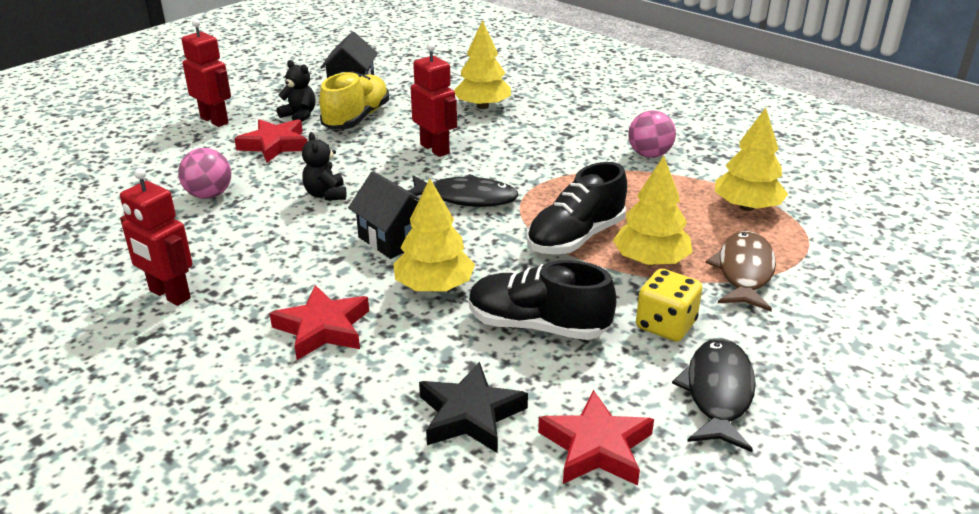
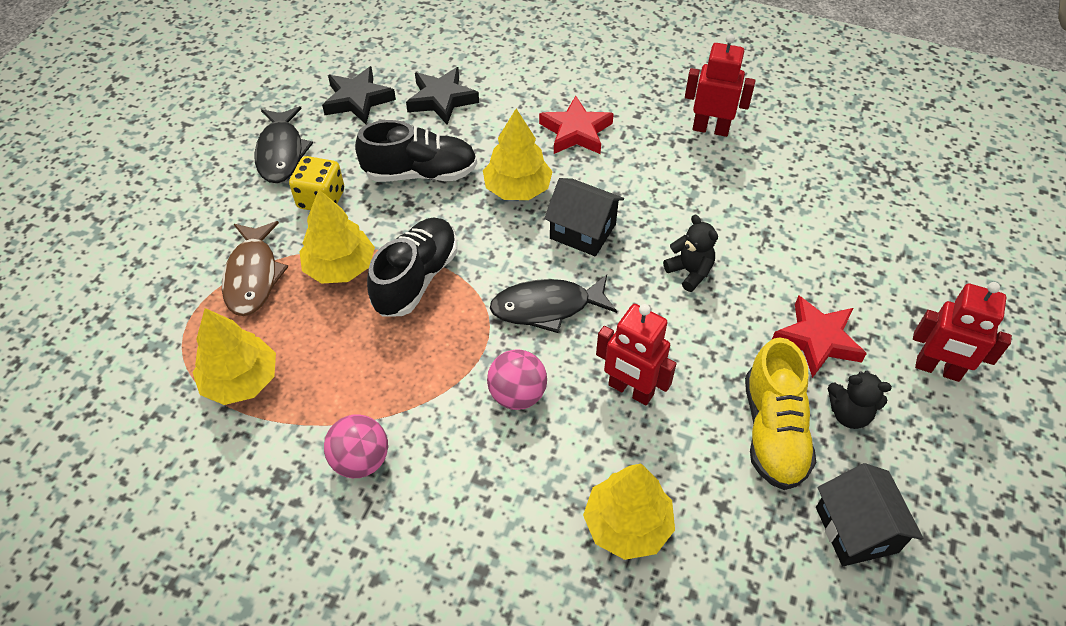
camera: 160 degrees right, 20 degrees up
(209, 195) = (798, 239): pink ball -> pink ball (517, 395)
(596, 446) = (358, 100): red star -> black star

